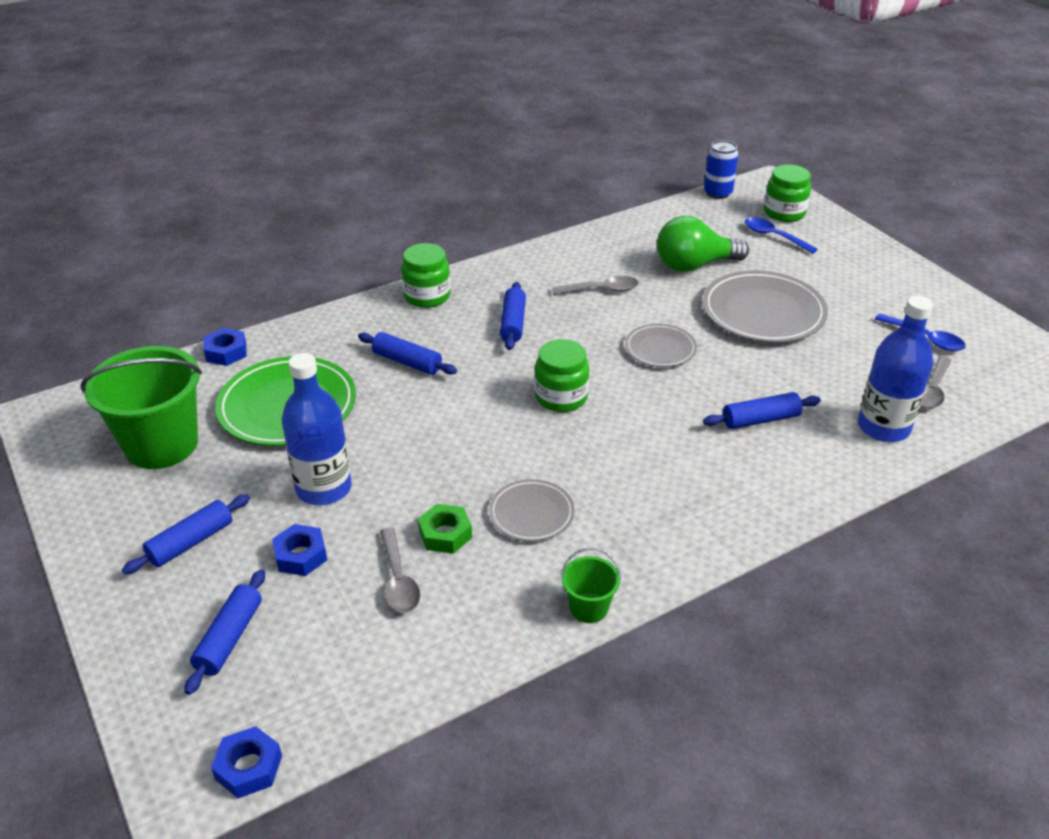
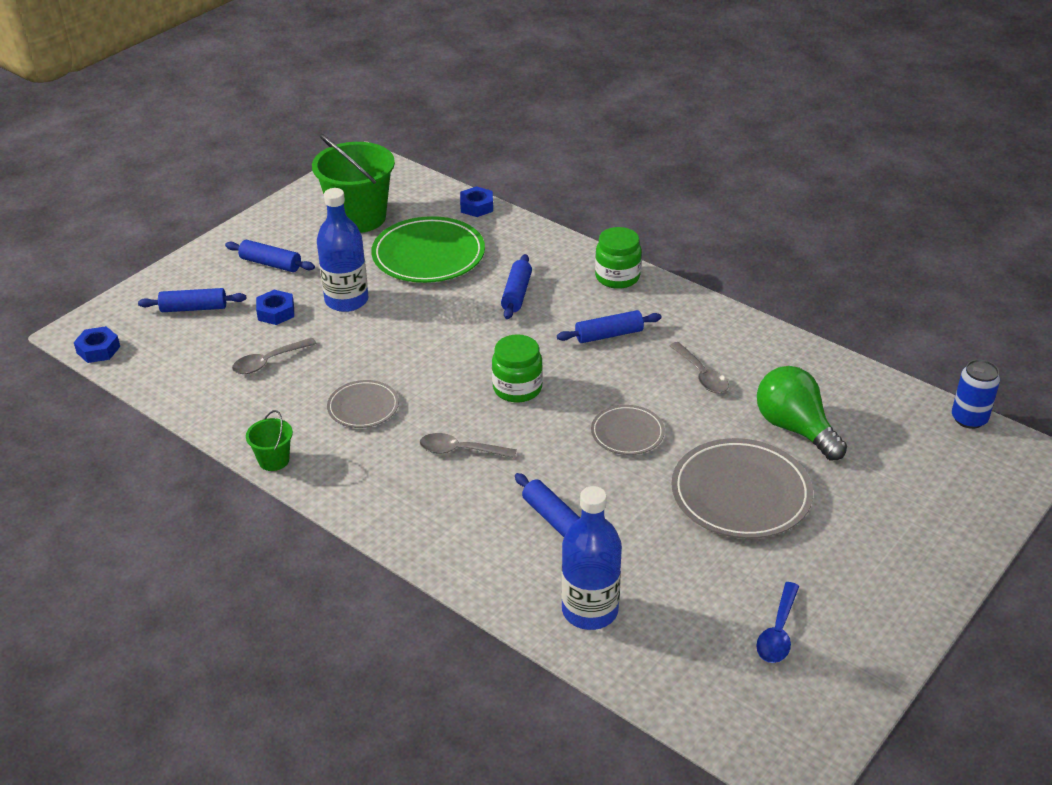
camera: 70 degrees right, 0 degrees up
(445, 534) = (323, 370): green nut -> none
(774, 236) = (906, 479): blue spoon -> none
(784, 213) = (970, 480): green jar -> none
(932, 390) = (678, 645): grey spoon -> grey spoon (460, 450)

